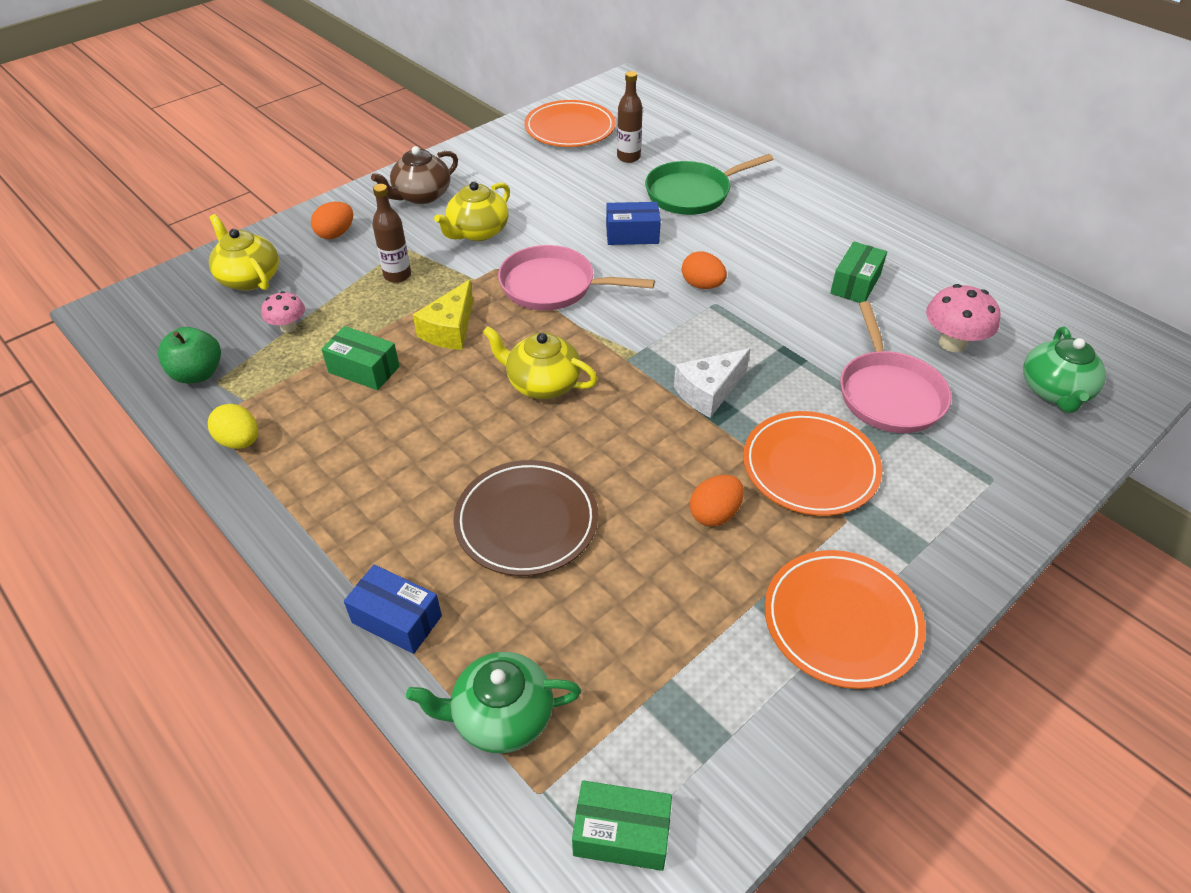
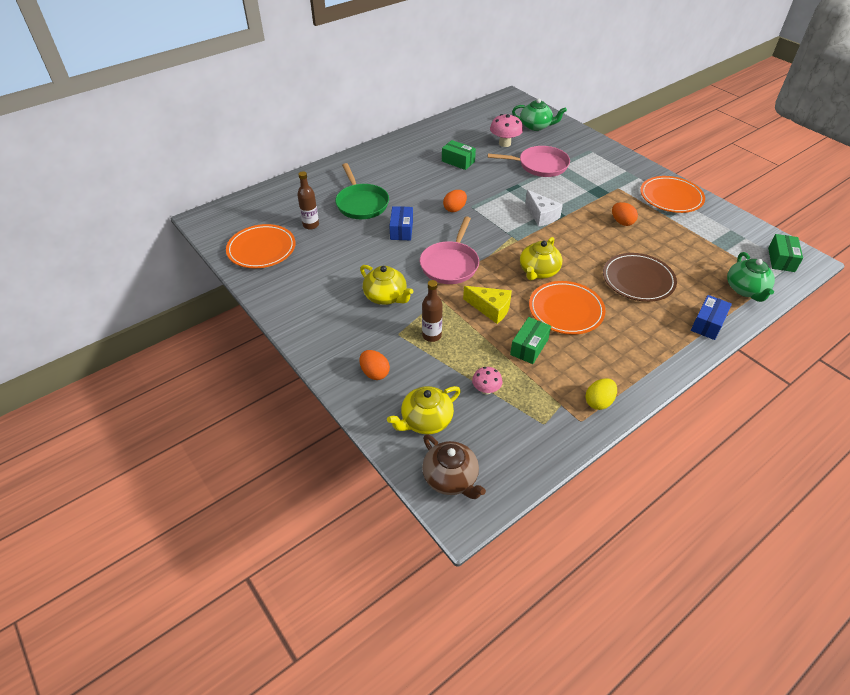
camera: 85 degrees left, 0 degrees up
(198, 374) = (536, 435): green apple -> none
(421, 196) = (332, 326): brown teapot -> brown teapot (451, 478)
(810, 467) = (589, 193): orange plate -> orange plate (566, 310)

